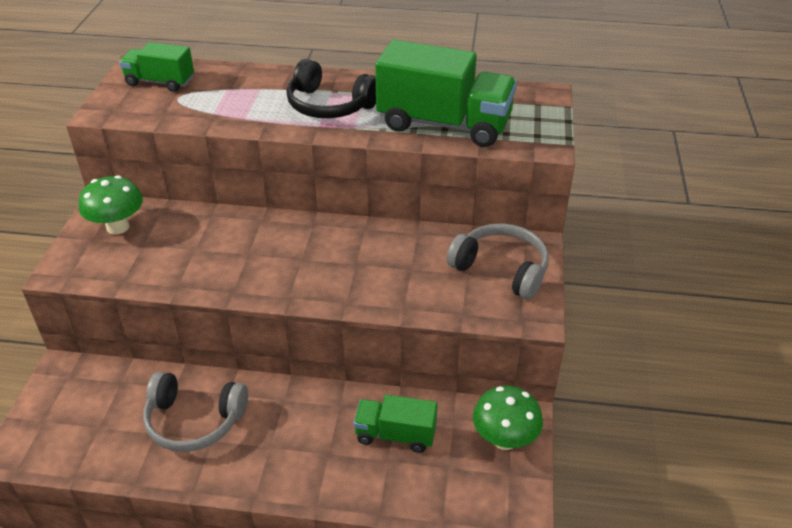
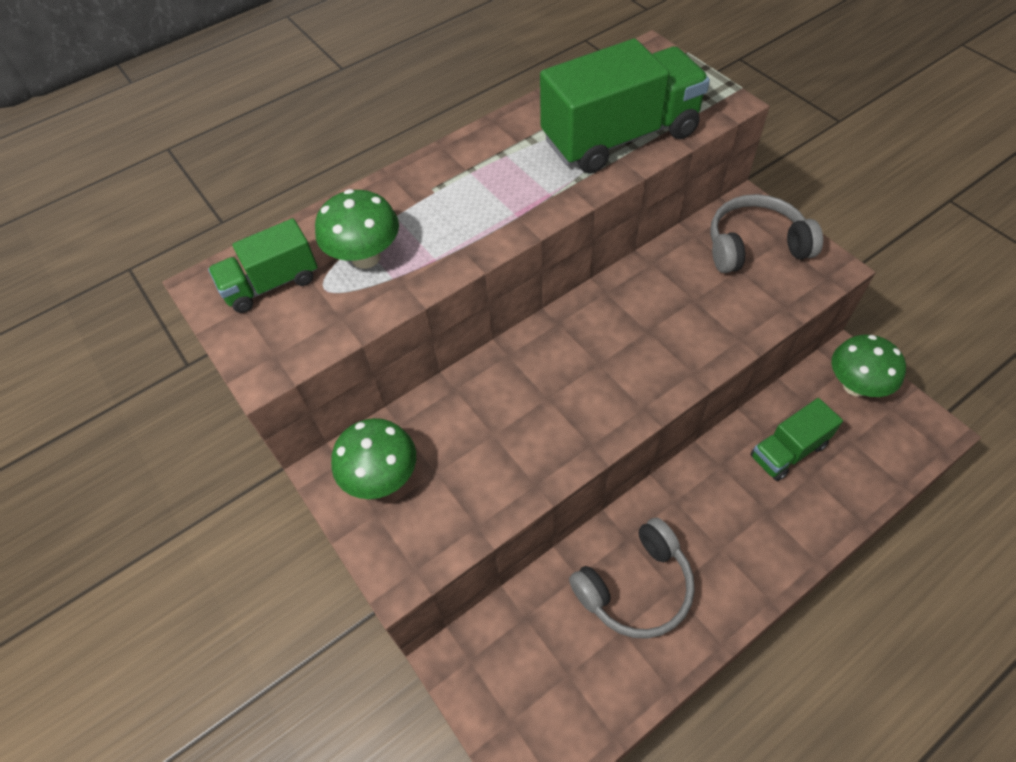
camera: 40 degrees left, 15 degrees up
(217, 97) = (366, 257): none -> green mushroom
(329, 105) = (492, 188): black headphones -> none

